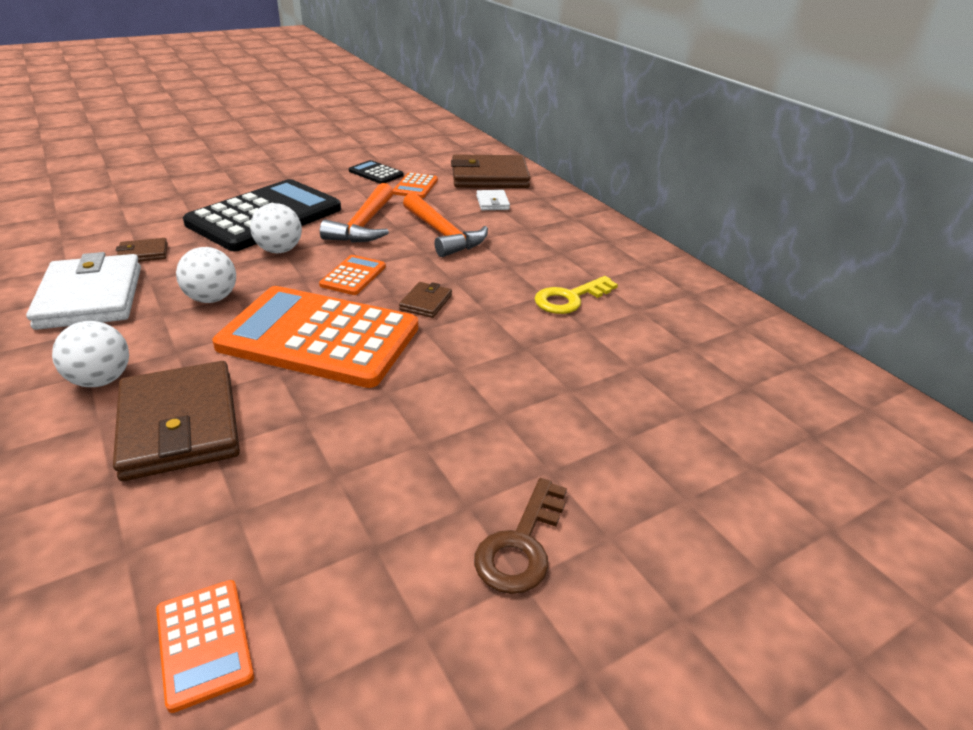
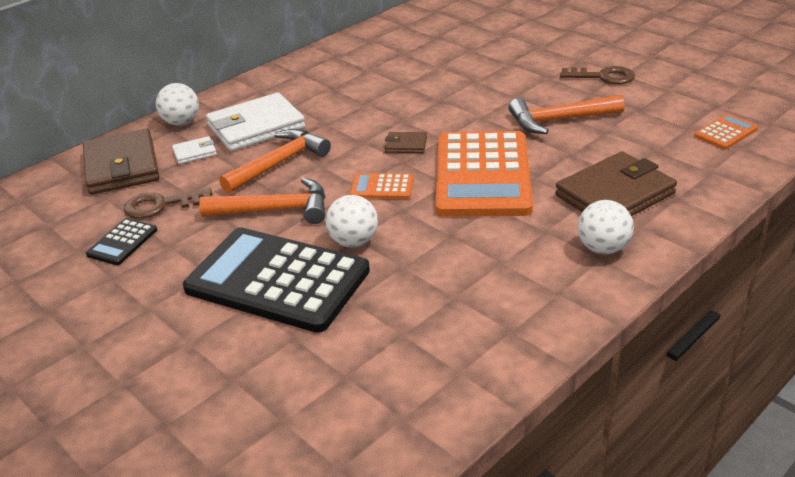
camera: 100 degrees left, 0 degrees up
(91, 297) = (505, 317): white wallet -> white wallet (256, 127)
(143, 253) = (405, 328): brown wallet -> none
(212, 298) = (462, 245): white ball -> white ball (181, 122)
(400, 436) = (559, 120): none -> orange hammer
(415, 186) = (160, 205): orange calculator -> brown key
(569, 299) = (366, 94): yellow key -> none

